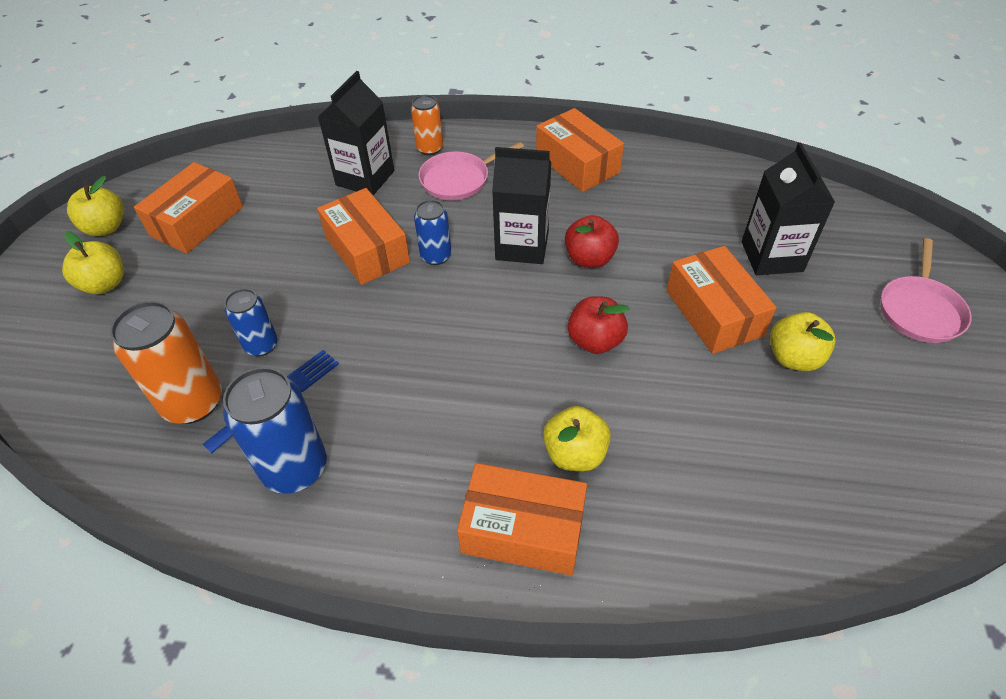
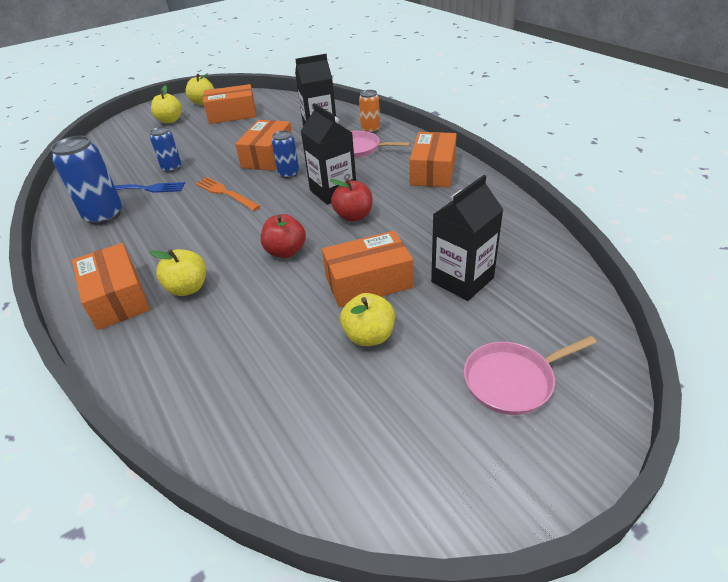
camera: 50 degrees right, 10 degrees down
(193, 403) = (121, 173): orange can -> none
(404, 327) = (225, 193): none -> orange fork
(714, 313) = (368, 282): orange box -> orange box turned 45 degrees clockwise

